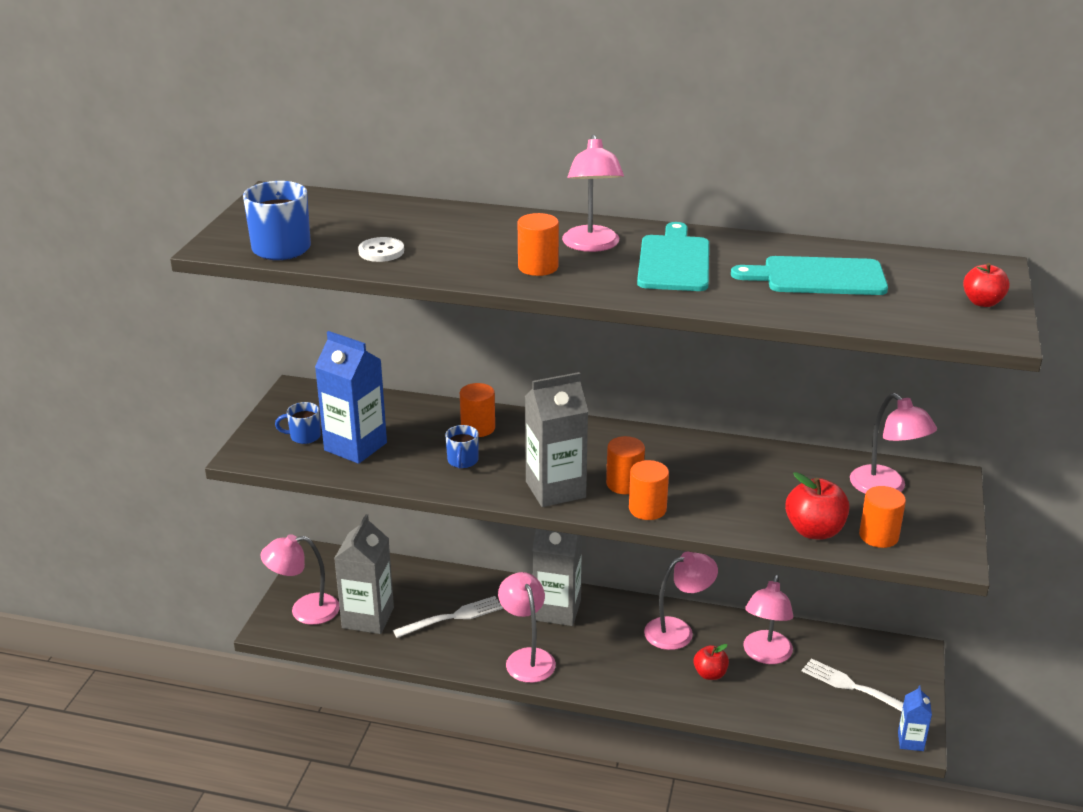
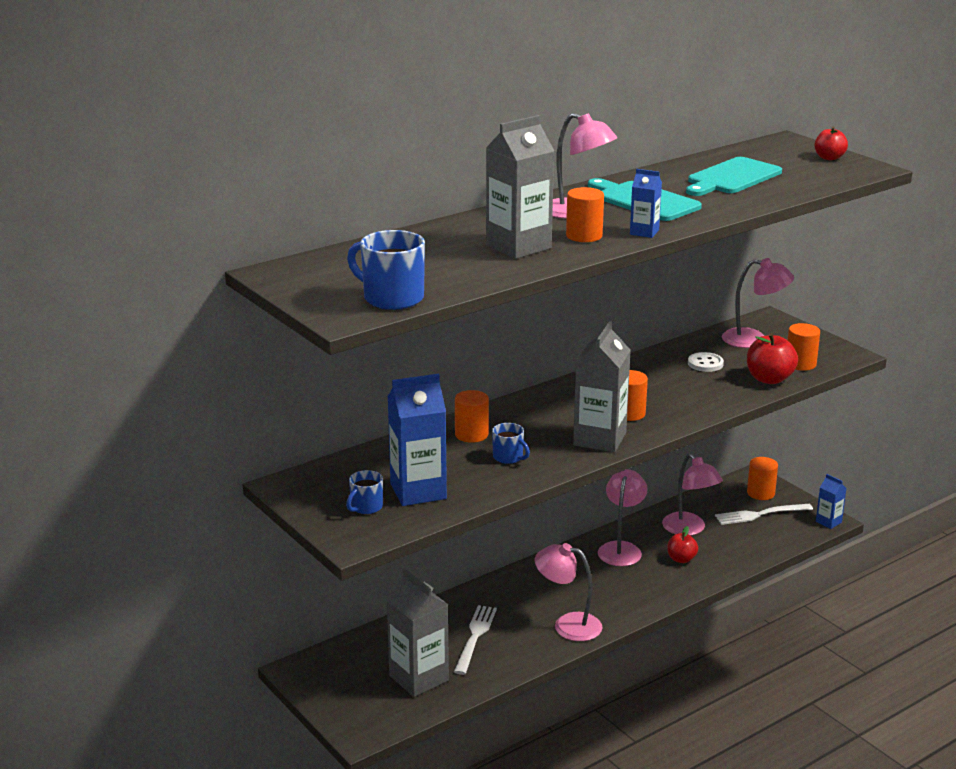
camera: 50 degrees left, 5 degrees down
(304, 610) = (363, 707): pink lamp -> none
(381, 251) = (465, 270): white button -> white button (705, 363)
(557, 610) = (531, 586): grey carton -> grey carton (518, 247)
(592, 287) = (644, 232): none -> blue carton
(647, 509) = (670, 418): orange cylinder -> orange cylinder (760, 493)

